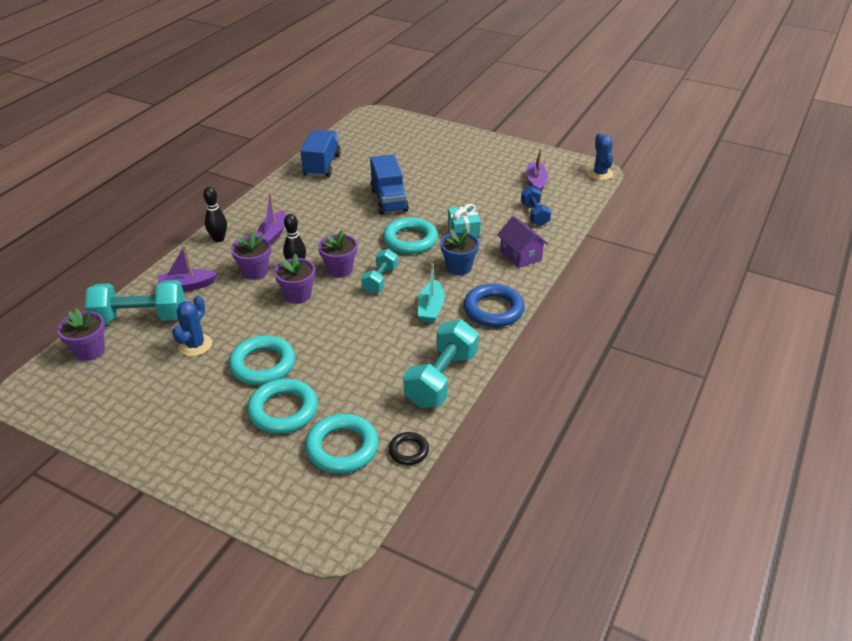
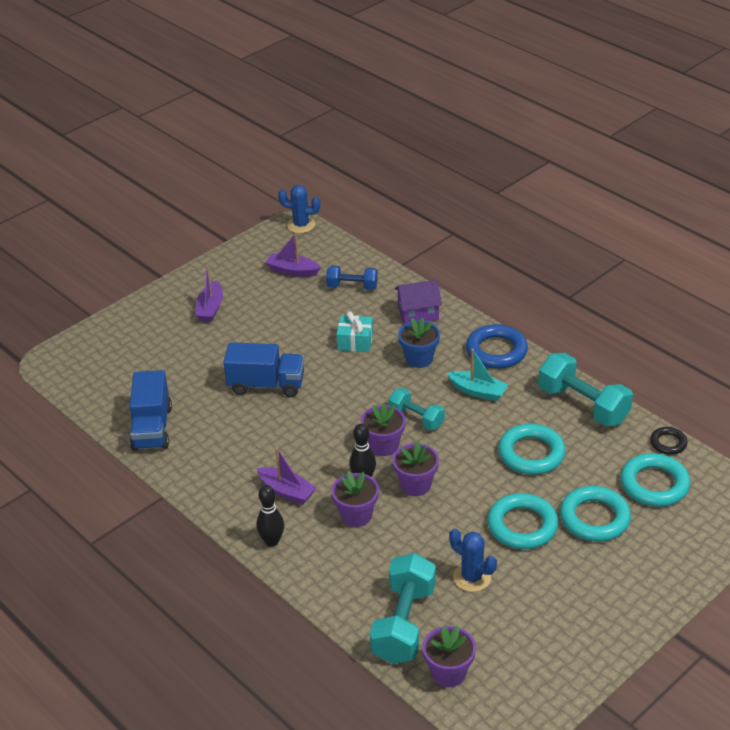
camera: 70 degrees left, 0 degrees up
(187, 286) = (358, 577): purple boat -> purple boat (210, 308)
(322, 165) = (152, 428): blue truck -> blue truck turned 120 degrees counterclockwise
(410, 240) = (354, 383): turquoise ring -> turquoise ring (531, 454)

